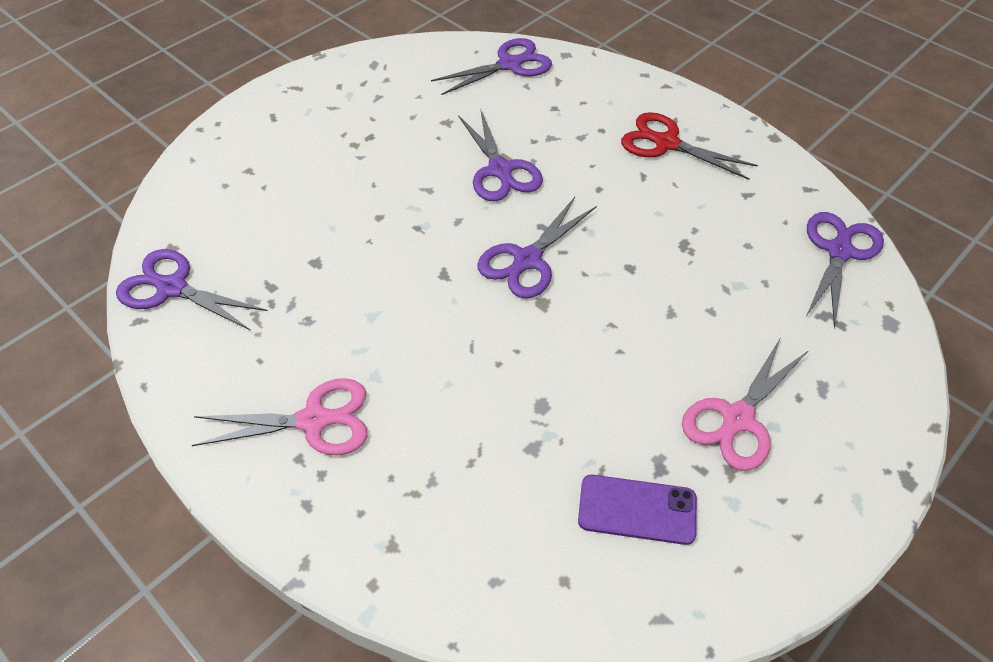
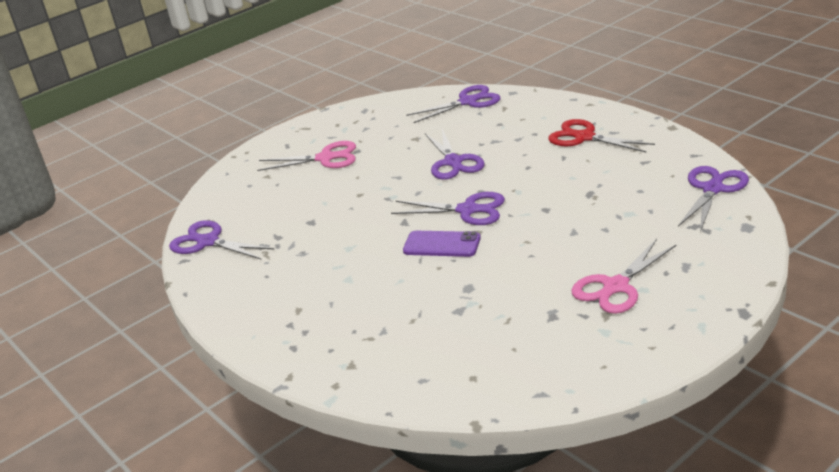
camera: 10 degrees right, 20 degrees down
(314, 420) = (302, 304): pink scissors -> pink scissors (325, 158)
(527, 260) = (467, 210): purple scissors -> purple scissors turned 120 degrees counterclockwise
(637, 510) = (531, 338): purple phone -> purple phone (442, 244)

